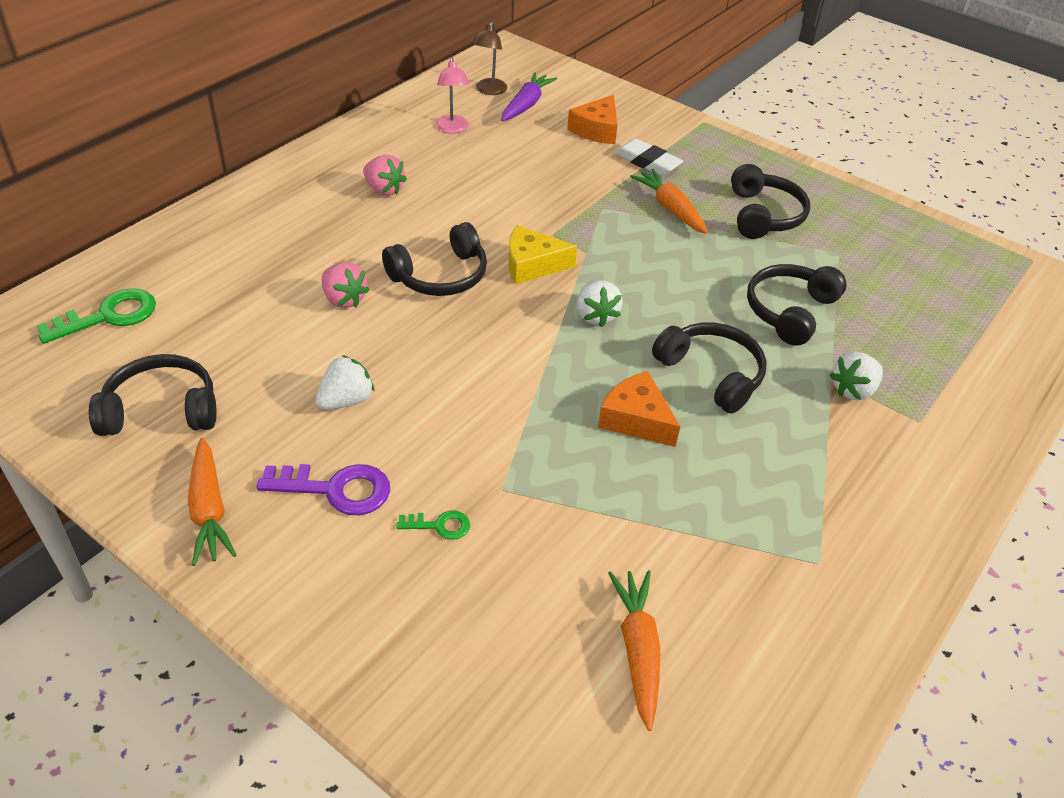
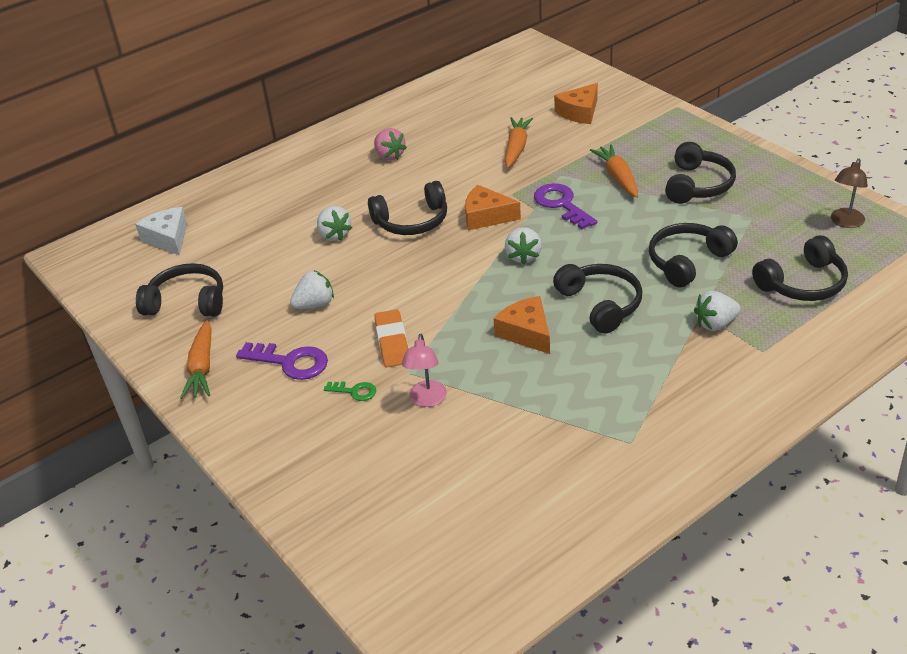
camera: 20 degrees right, 5 degrees down
(109, 316) = (168, 238): green key -> white cheese
(344, 299) = (334, 235): pink strawberry -> white strawberry
(452, 129) = (459, 109): pink lamp -> pink lamp (427, 400)
(468, 447) = (392, 342): none -> orange eraser
(489, 91) = (500, 79): brown lamp -> brown lamp (845, 222)
(526, 105) = (527, 91): purple carrot -> none
(532, 265) = (486, 216): yellow cheese -> orange cheese
(617, 245) = (561, 204): none -> purple key
(637, 650) = (468, 484): orange carrot -> orange carrot (516, 148)
(647, 162) = (613, 139): white eraser -> none
(927, 331) = (803, 283): none -> black headphones

